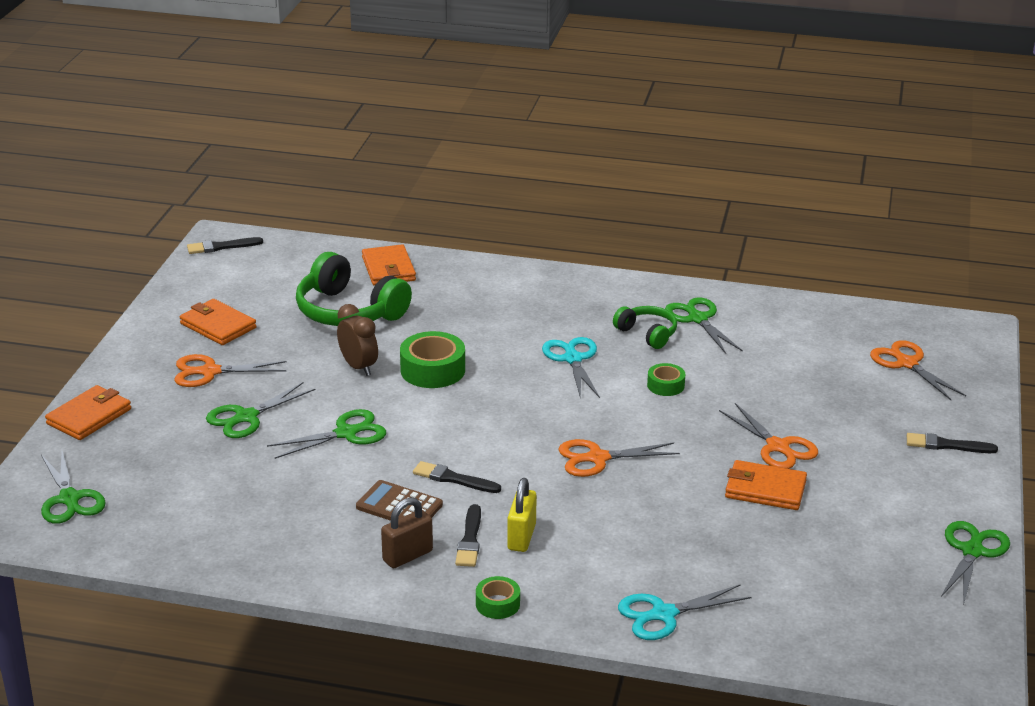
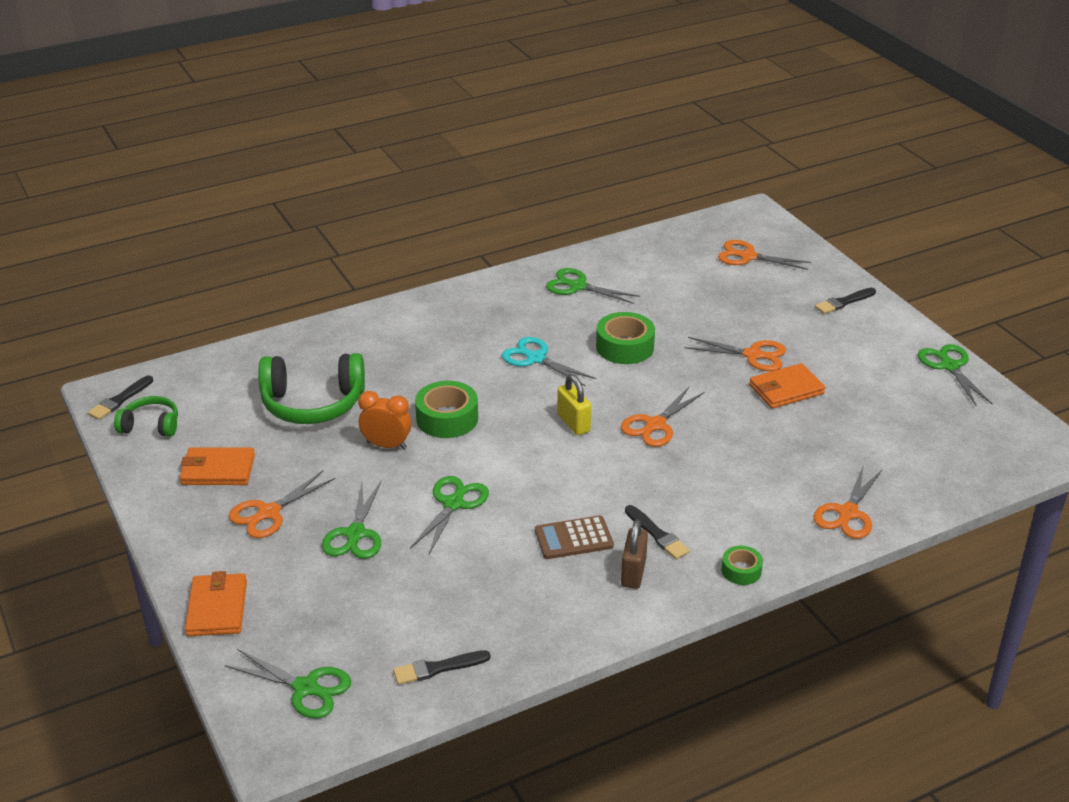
camera: 40 degrees left, 5 degrees up
(358, 367) = (386, 445): brown clock -> orange clock
(388, 269) = (295, 353): orange wallet -> none
(453, 479) = (582, 495): black brush -> black brush (438, 668)
(521, 537) = (688, 512): yellow padlock -> yellow padlock (573, 423)
(647, 334) = (560, 314): green headphones -> green headphones (151, 425)
(663, 614) = (848, 513): turquoise scissors -> orange scissors
(665, 385) = (625, 347): green tape -> green tape, size x1.76

